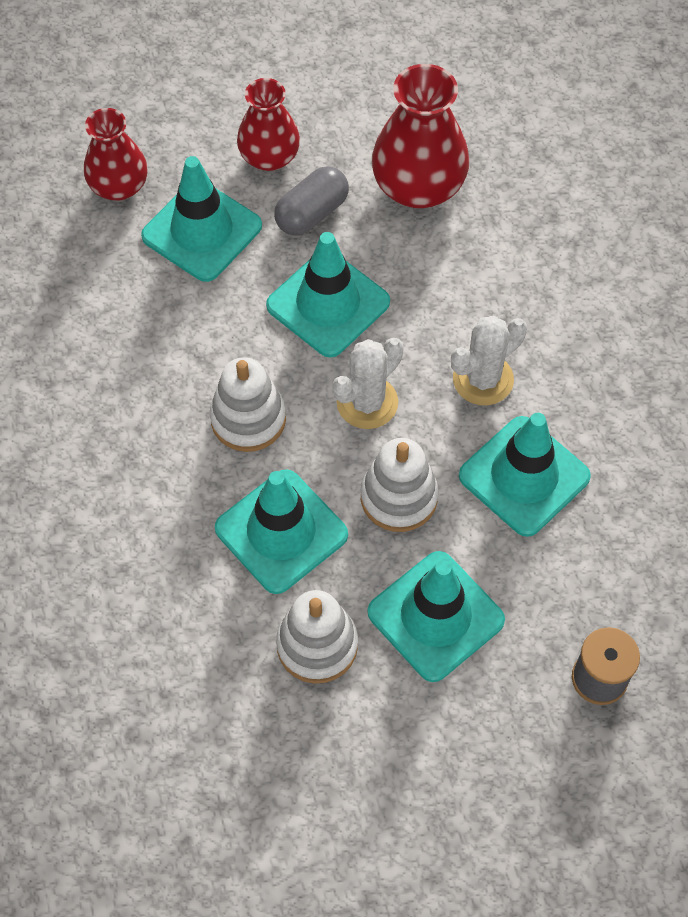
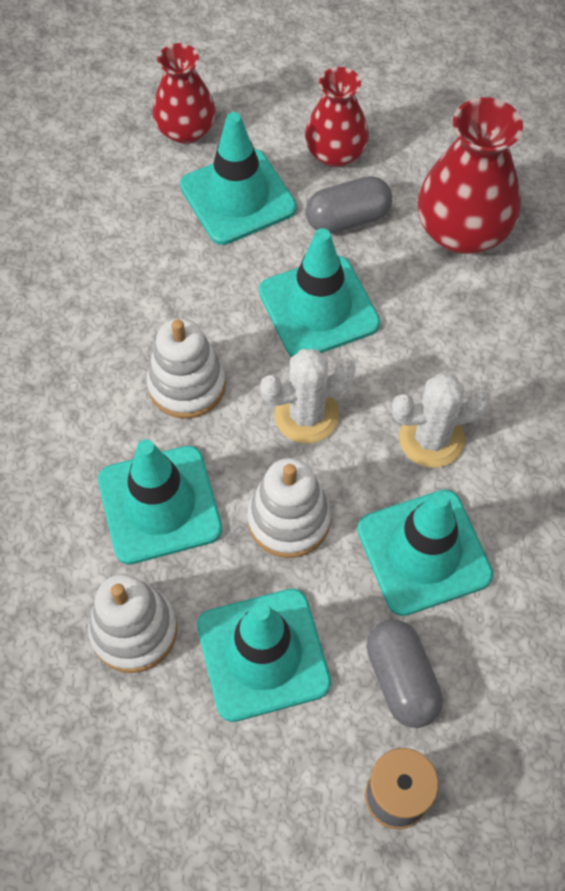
camera: 25 degrees right, 0 degrees up
(557, 586) = (401, 679): none -> grey capsule

